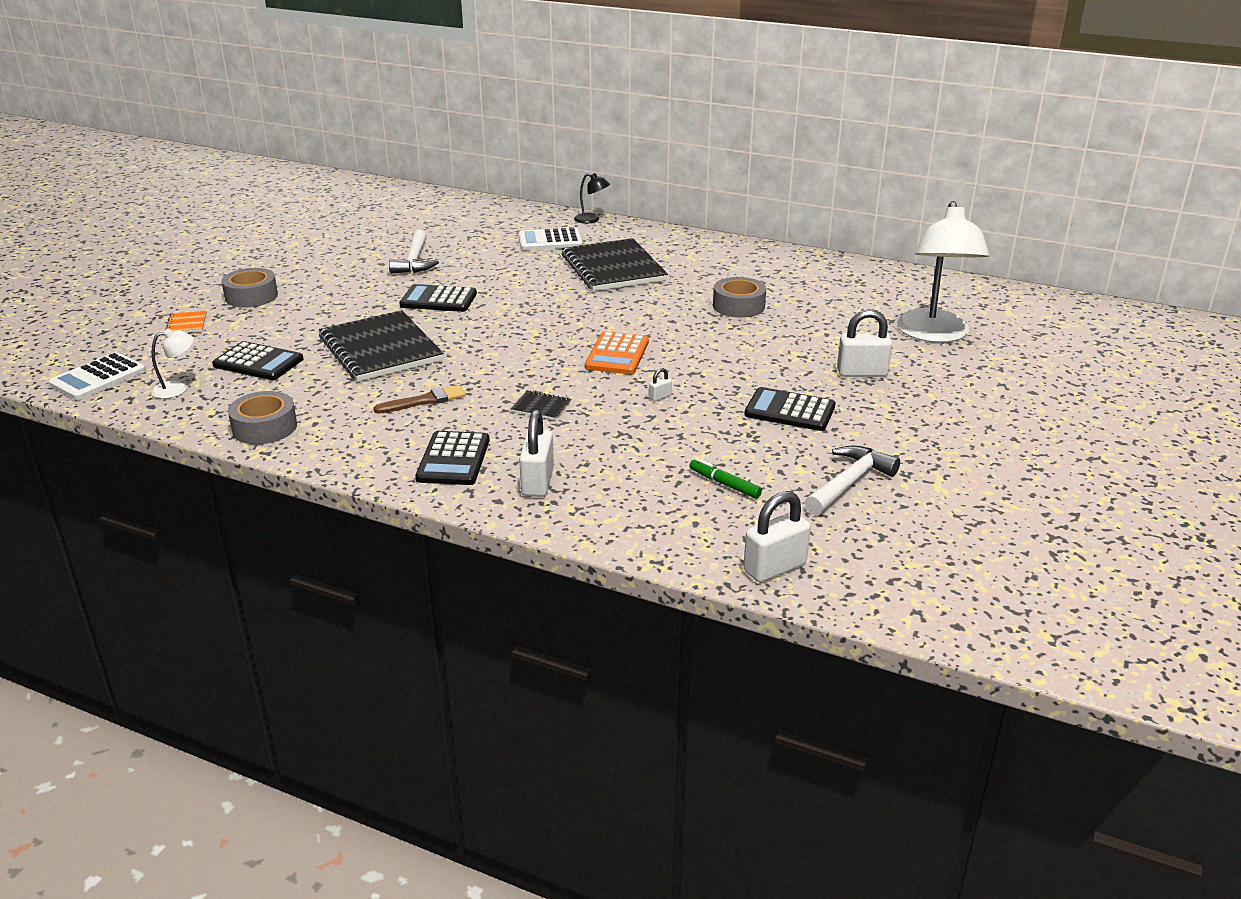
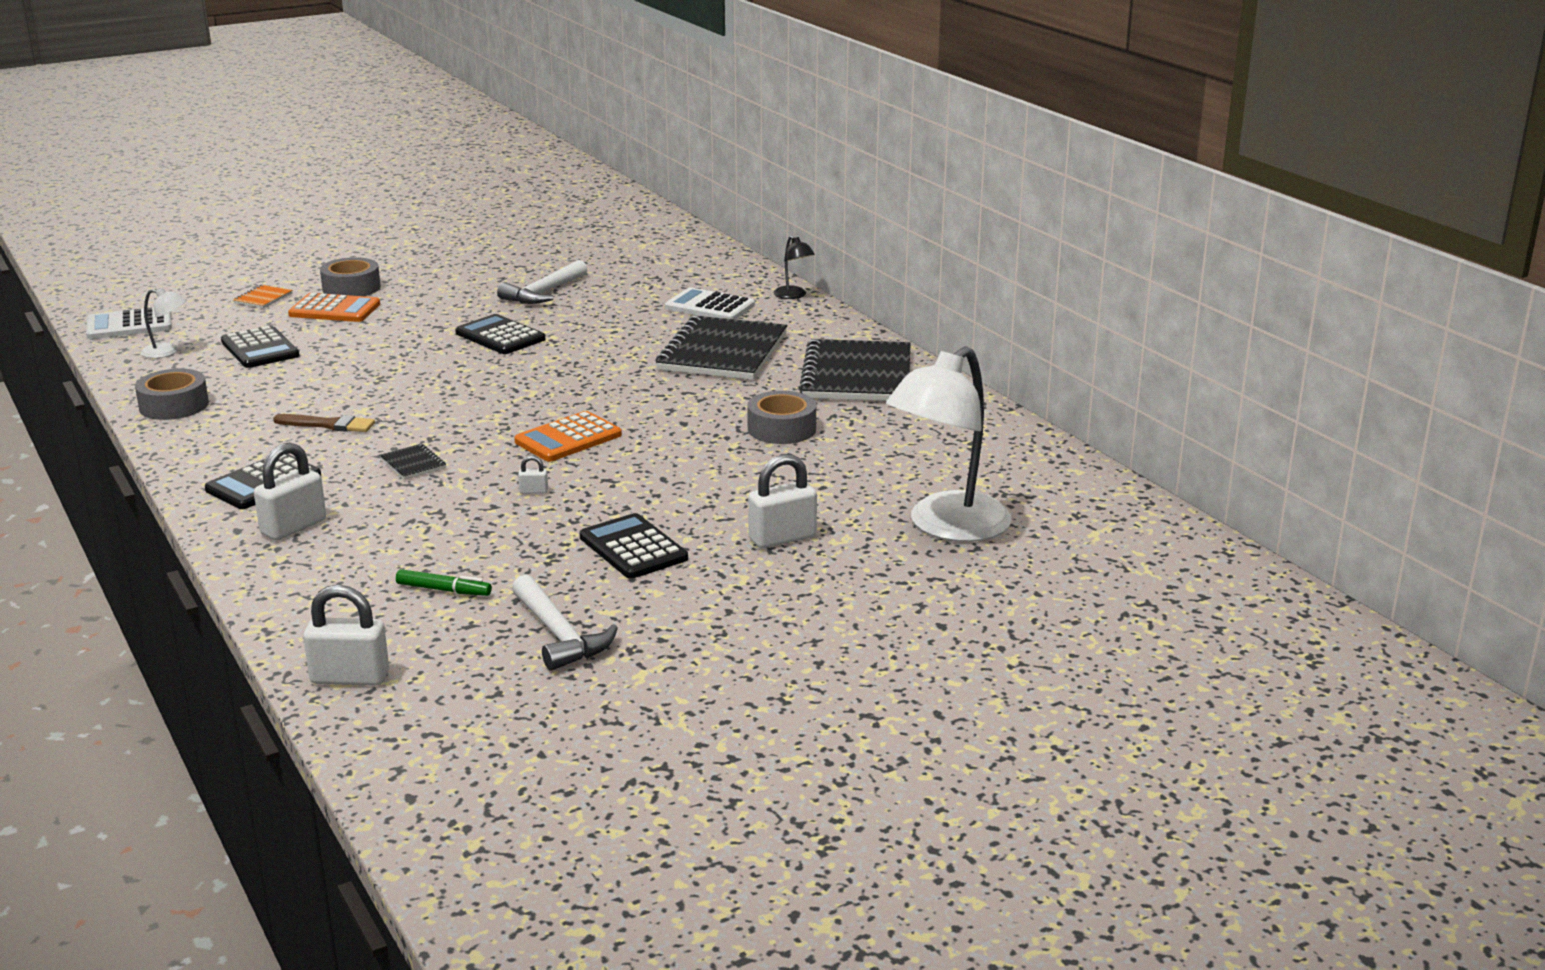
camera: 35 degrees right, 5 degrees down
(268, 316) = (334, 310): none -> orange calculator
(380, 349) = (372, 367): black notebook -> black notebook (857, 375)
(724, 484) = (443, 590): green marker -> green marker turned 120 degrees clockwise
(849, 483) = (559, 635): white hammer -> white hammer turned 75 degrees clockwise
(862, 373) = (782, 538): white padlock -> white padlock turned 60 degrees counterclockwise

